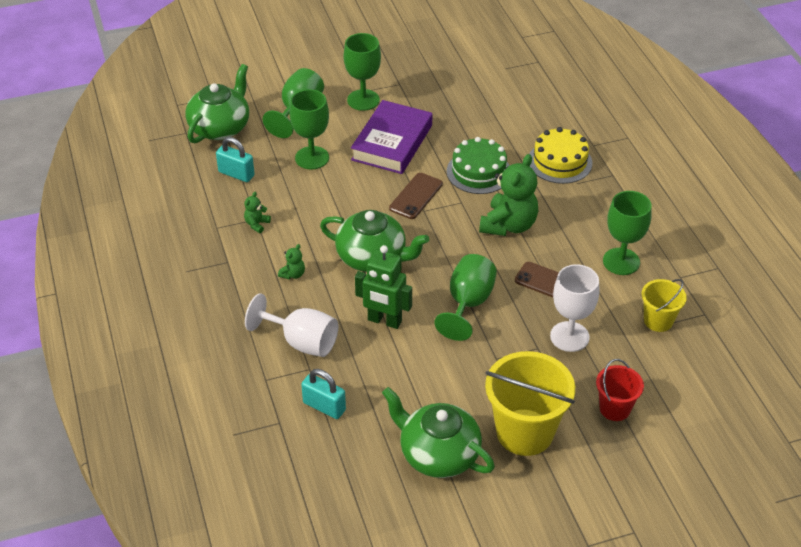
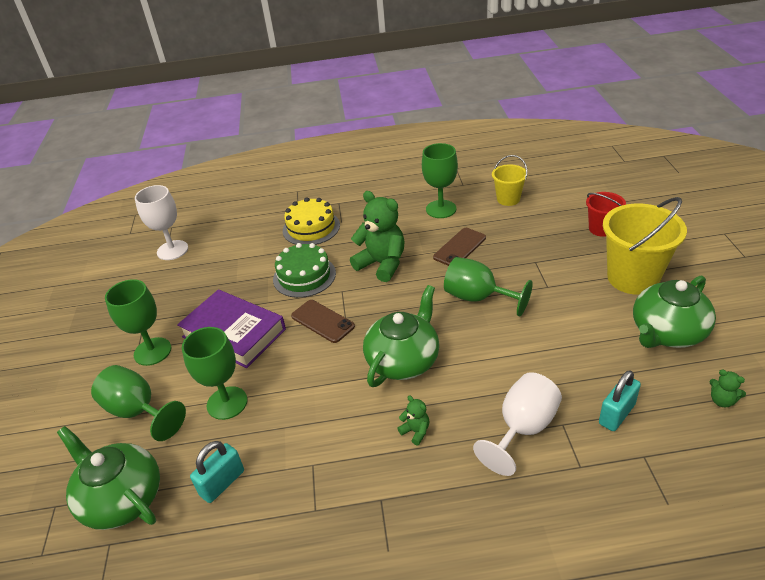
camera: 75 degrees left, 5 degrees down
(257, 224) = (322, 464): green teddy bear -> green teddy bear (722, 400)
(384, 321) = (496, 358): green robot -> none
(569, 336) = (523, 243): white goblet -> white goblet (172, 250)

